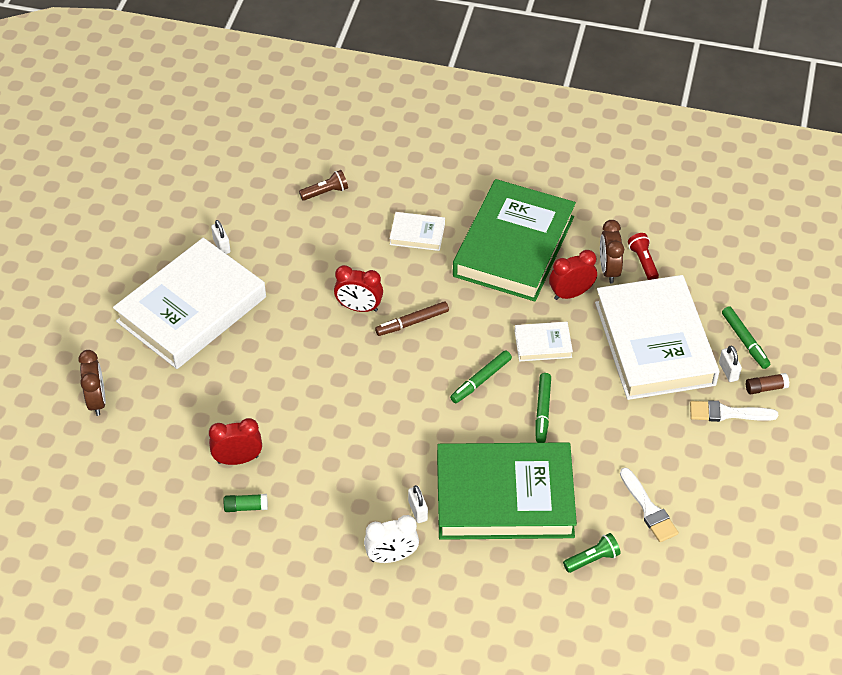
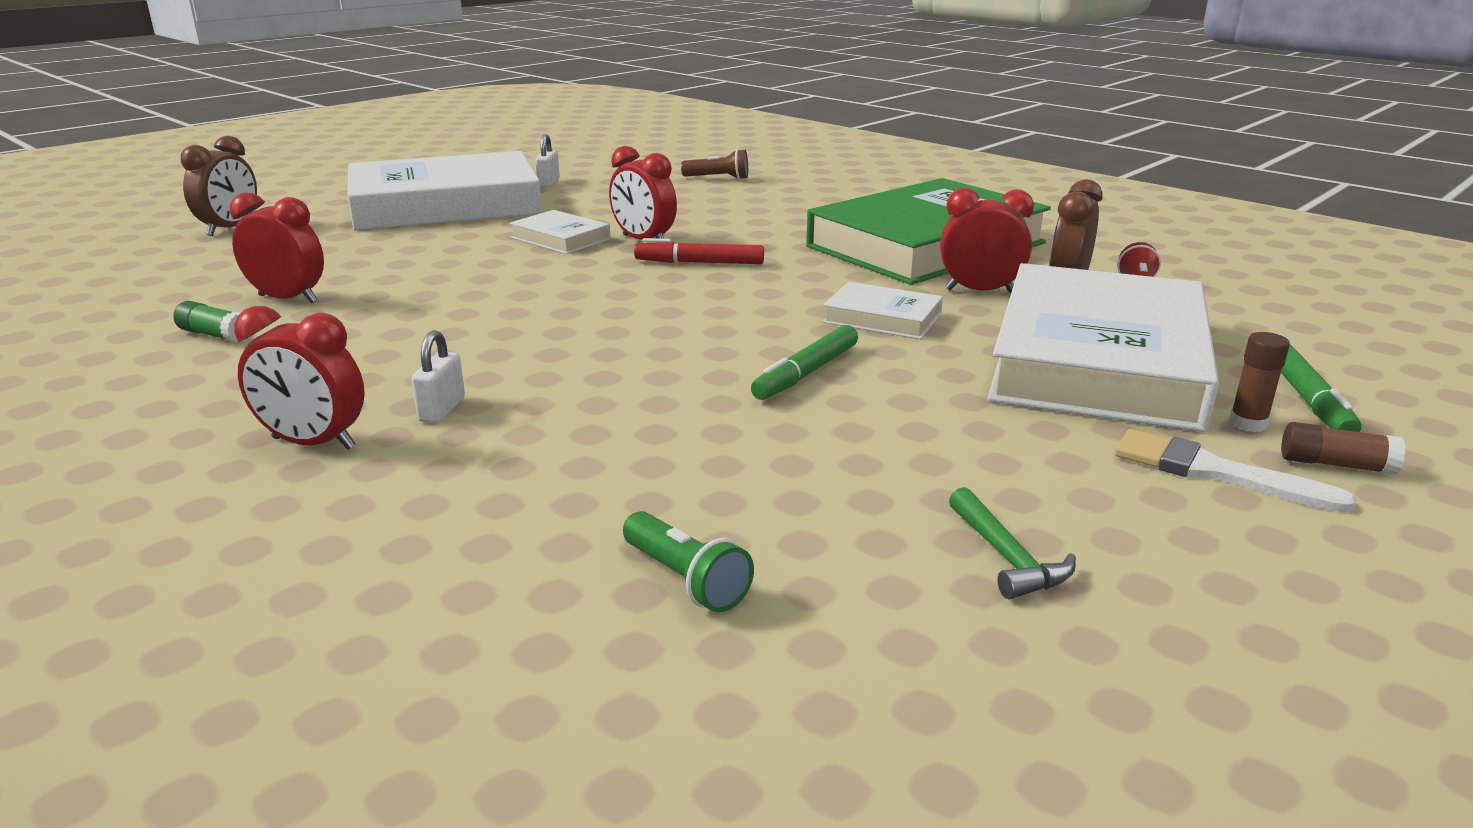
camera: 30 degrees right, 25 degrees down
(392, 557) = (313, 443): white clock -> red clock
(412, 322) = (699, 263): brown marker -> red marker
(417, 234) = (796, 215): white book -> white book (560, 238)
(481, 380) = (736, 323): green marker -> none
(504, 497) = (614, 439): green book -> none
(592, 559) = (686, 580): green flashlight -> green flashlight turned 45 degrees clockwise
(648, 509) = (905, 548): white brush -> none
(682, 498) = (1007, 557): none -> green hammer
(728, 371) = (1247, 424): white padlock -> brown glue stick

